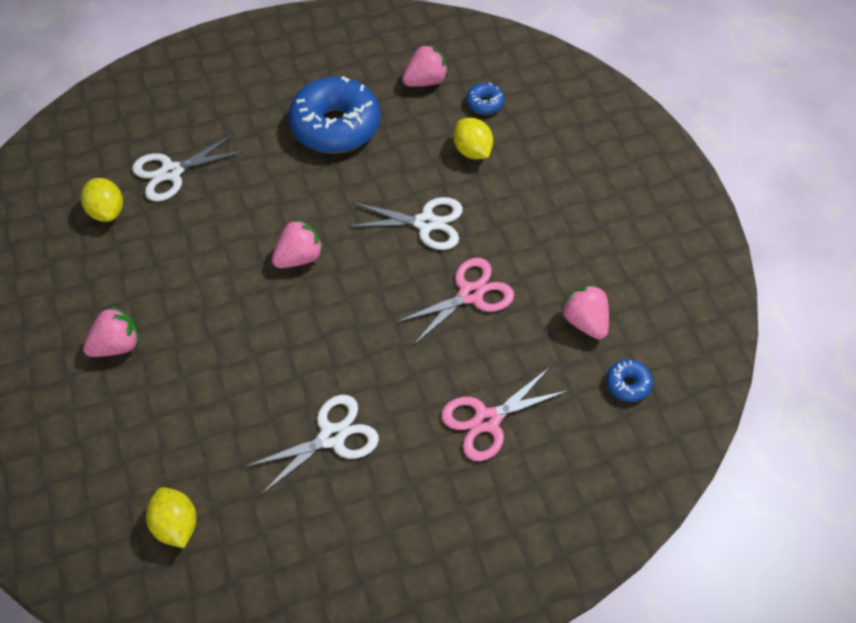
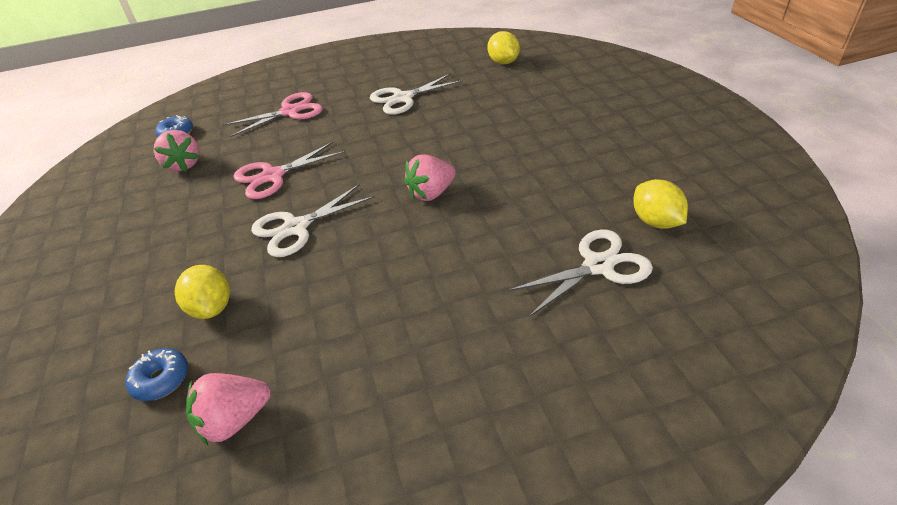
camera: 175 degrees left, 15 degrees down
(117, 345) = (585, 129): pink strawberry -> none
(335, 126) = (386, 336): blue donut -> none
(426, 223) = (296, 228): white scissors -> white scissors turned 45 degrees counterclockwise

